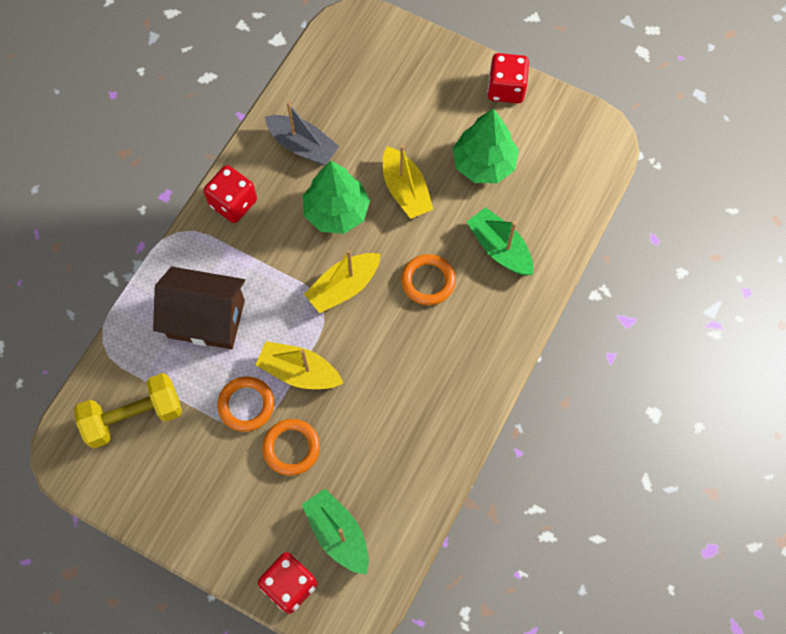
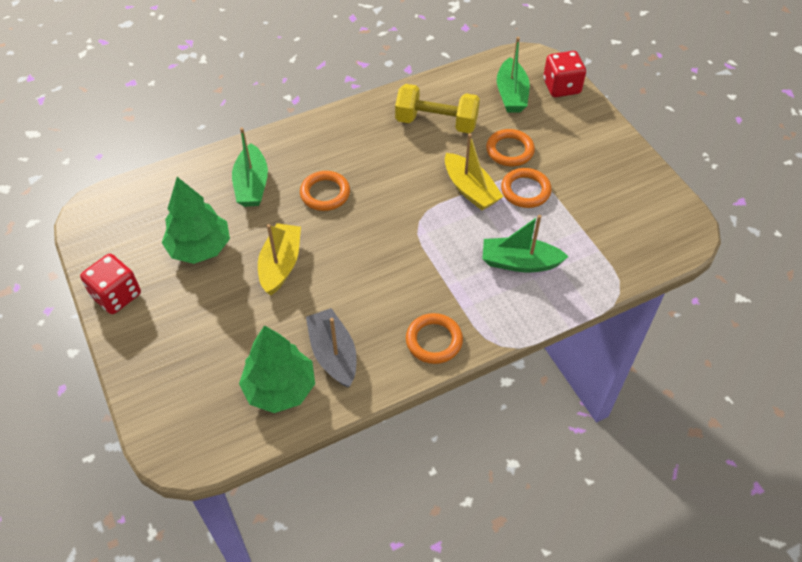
camera: 145 degrees left, 15 degrees down
(134, 416) = (619, 228): yellow dumbbell -> yellow dumbbell (436, 122)
(206, 319) = (519, 262): brown house -> green boat
(233, 203) = (434, 341): red dice -> orange ring
(336, 212) = (351, 281): green tree -> green tree (280, 388)
(343, 287) = (392, 224): yellow boat -> none

